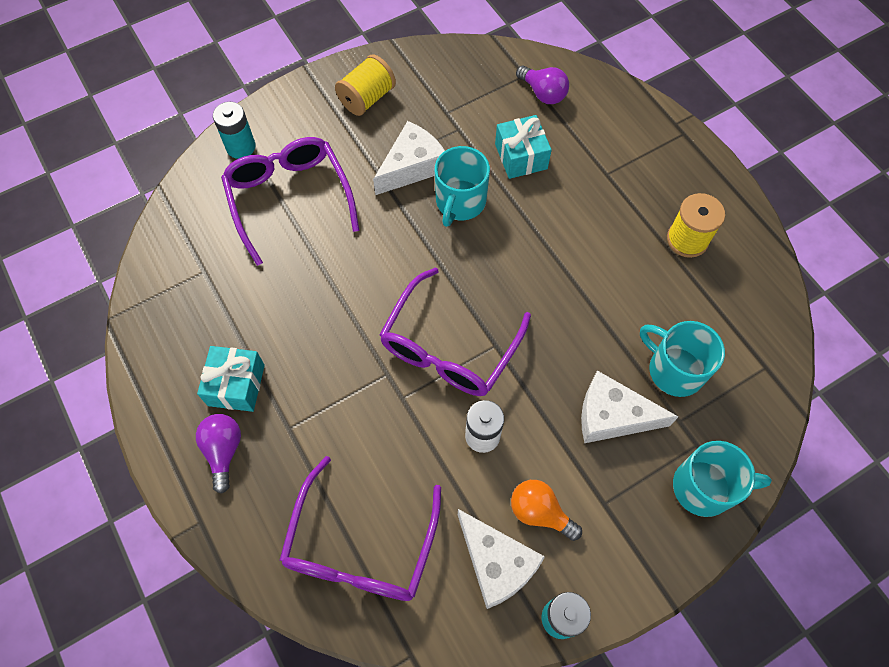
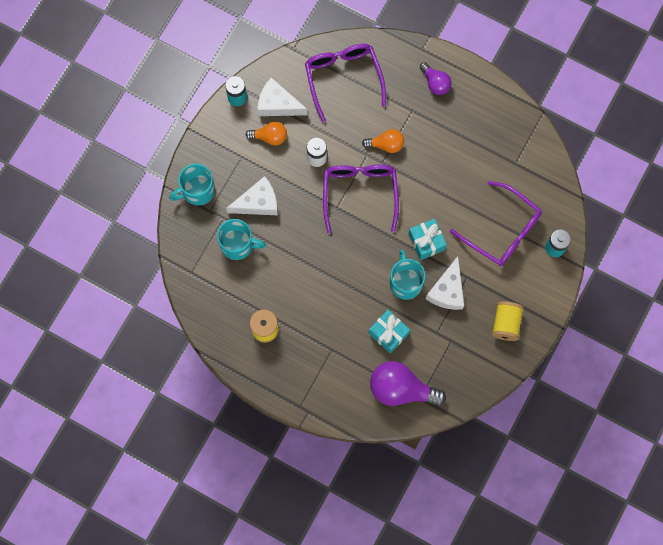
camera: 150 degrees right, 10 degrees up
(236, 385) = (453, 116): turquoise gift -> turquoise gift (426, 242)
(364, 397) = (386, 145): none -> orange light bulb
(543, 93) = (401, 389): purple light bulb -> purple light bulb, size x1.78

